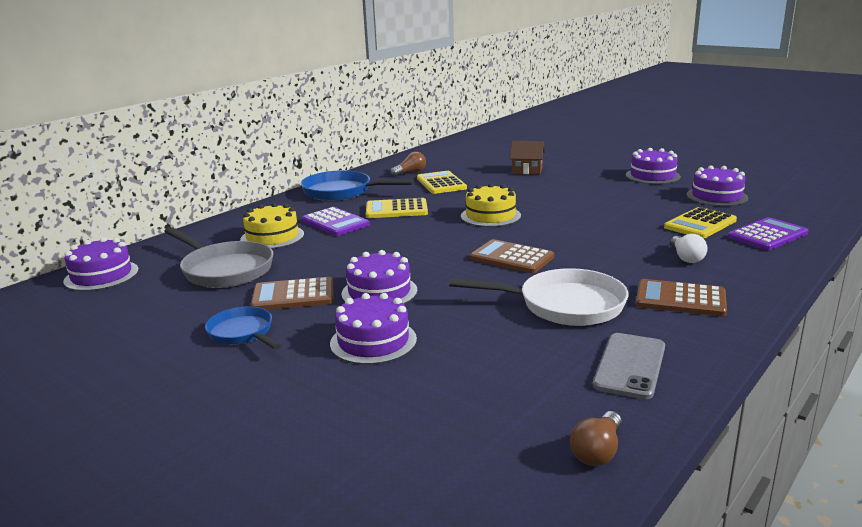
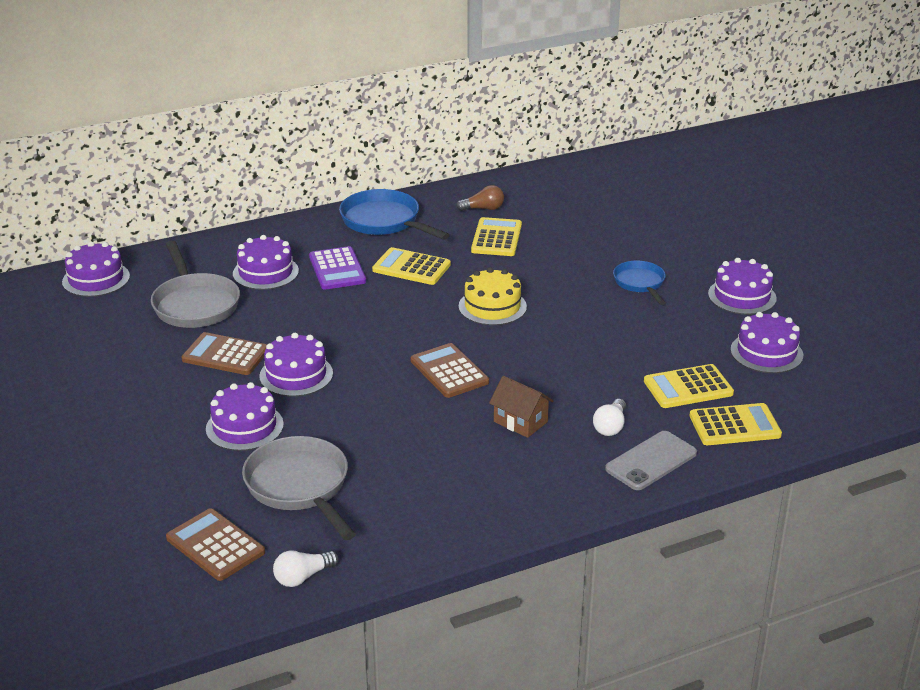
camera: 25 degrees right, 10 degrees up
(243, 333) = (157, 384): blue pan -> blue pan (640, 283)
(272, 237) = (265, 272): yellow cake -> purple cake
(489, 372) = (300, 487): none -> grey pan
(527, 171) = (611, 243): brown house -> brown house (520, 422)
(564, 305) = (430, 443): white pan -> none
(597, 451) = (303, 577): brown light bulb -> white light bulb
(630, 366) = (410, 520): grey phone -> grey phone (651, 461)
(680, 299) = (538, 472): brown calculator -> brown calculator (215, 545)
(767, 235) = (734, 426): purple calculator -> yellow calculator

